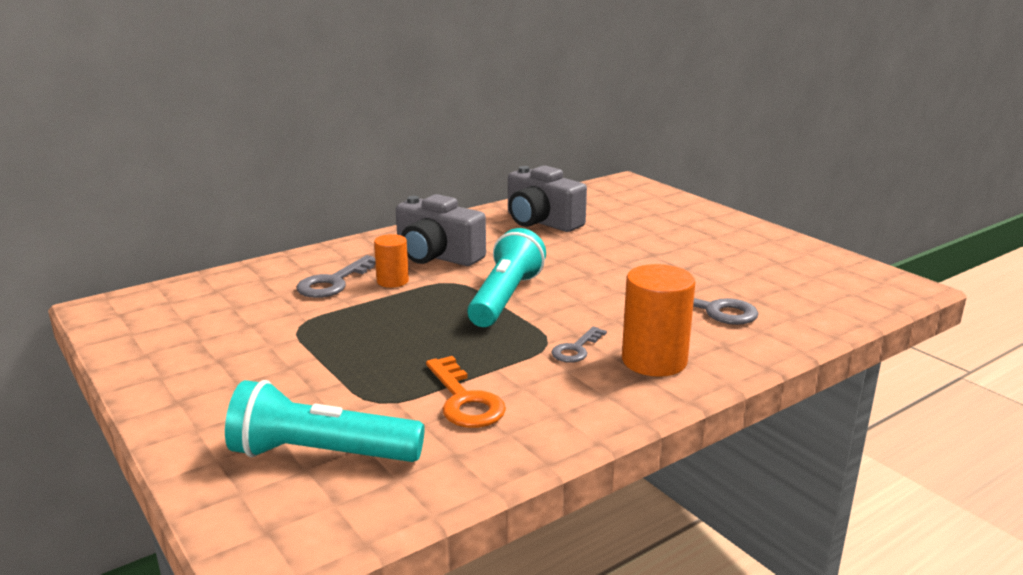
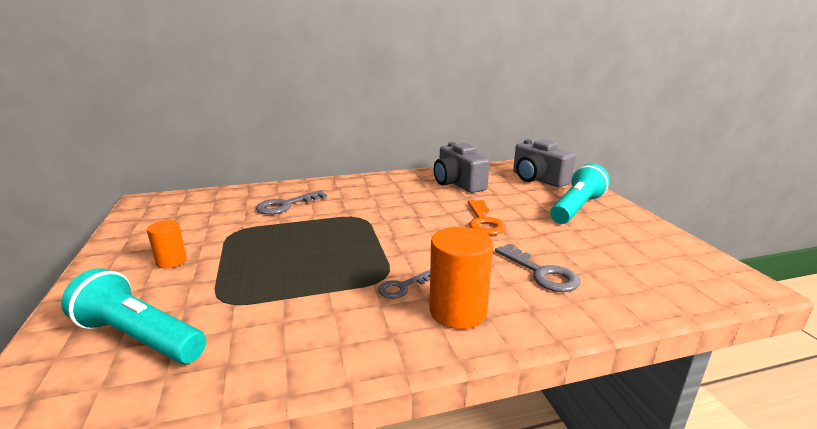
camera: 20 degrees right, 0 degrees up
(392, 281) = (322, 210): orange cylinder -> orange cylinder (171, 261)
(437, 256) = (366, 197): grey camera -> grey camera (538, 179)
(464, 400) = (280, 314): orange key -> orange key (483, 222)
(505, 298) = (385, 235): turquoise flashlight -> turquoise flashlight (576, 208)

